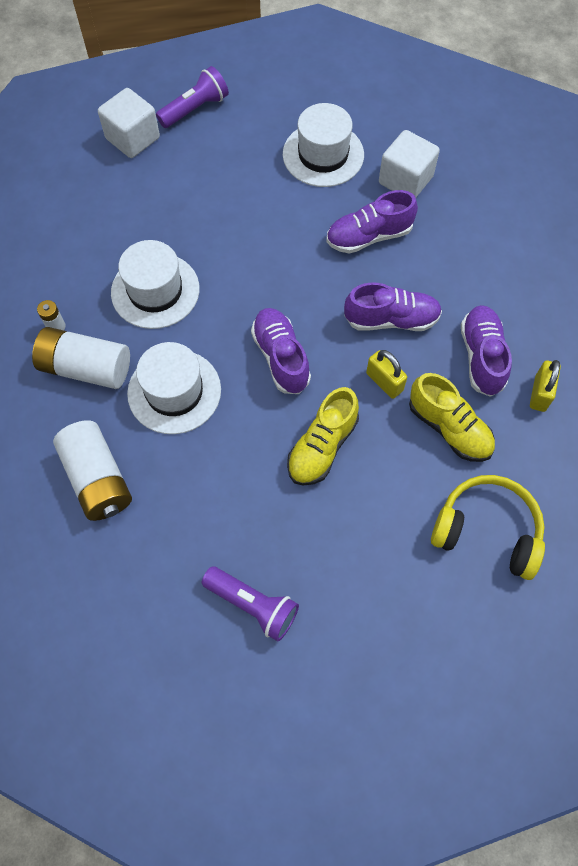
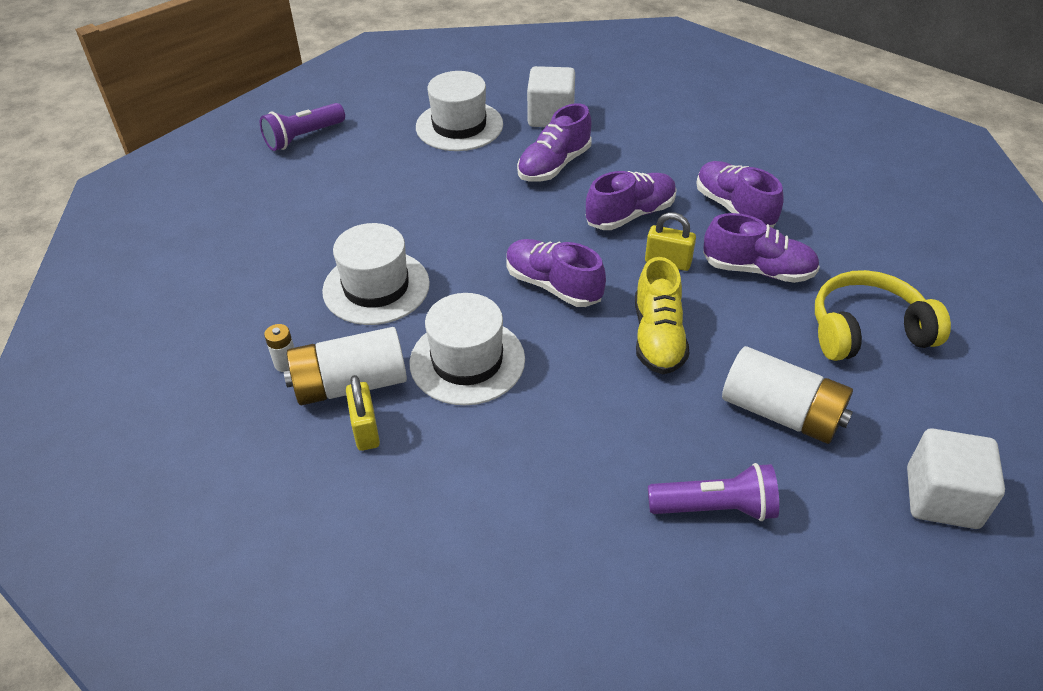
camera: 30 degrees left, 20 degrees down
(97, 478) = (445, 478): white battery -> white battery (781, 413)
(133, 138) = (254, 180): white cube -> white cube (942, 498)
(195, 109) = (303, 137): purple flashlight -> purple flashlight turned 150 degrees counterclockwise
(449, 428) = (758, 270): yellow shoe -> purple shoe
(540, 393) = (807, 212): yellow padlock -> yellow padlock (365, 430)

